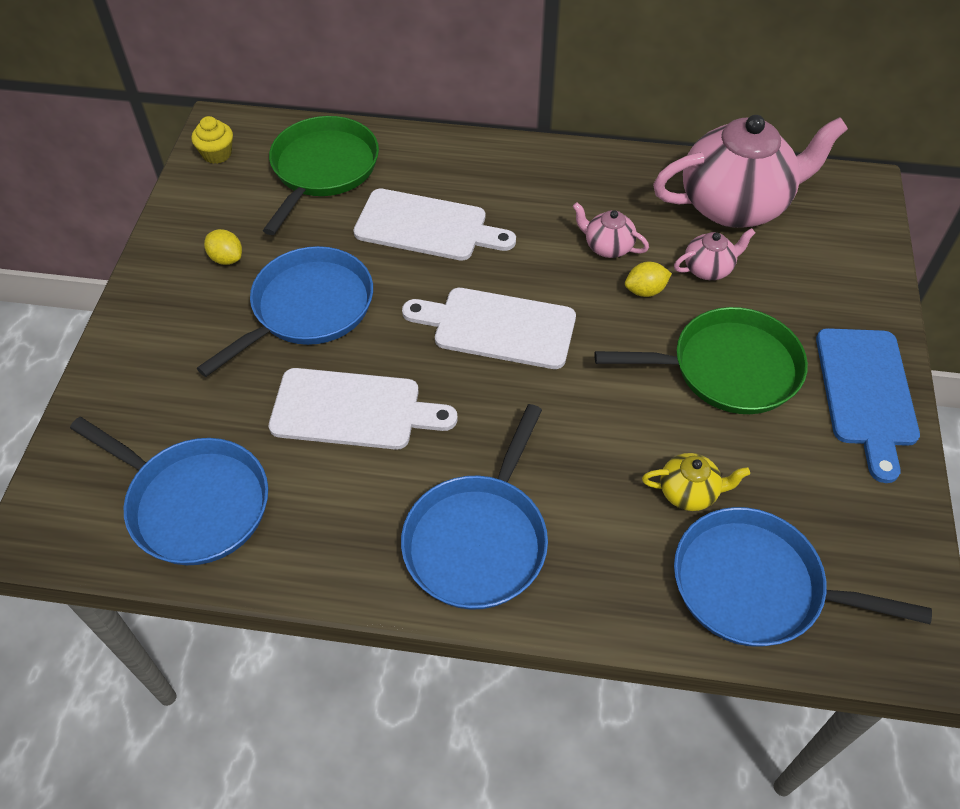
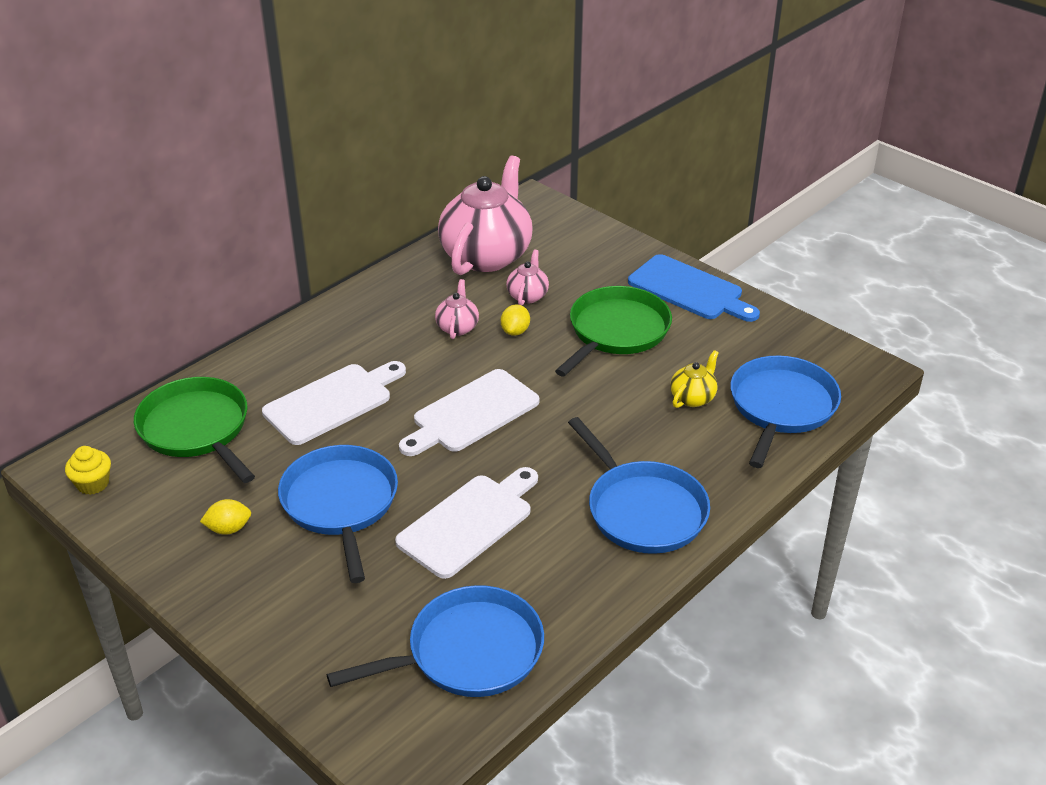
camera: 55 degrees left, 15 degrees down
(607, 247) = (457, 327): pink teapot -> pink teapot turned 120 degrees clockwise
(755, 586) = (781, 407): blue pan -> blue pan turned 150 degrees clockwise

